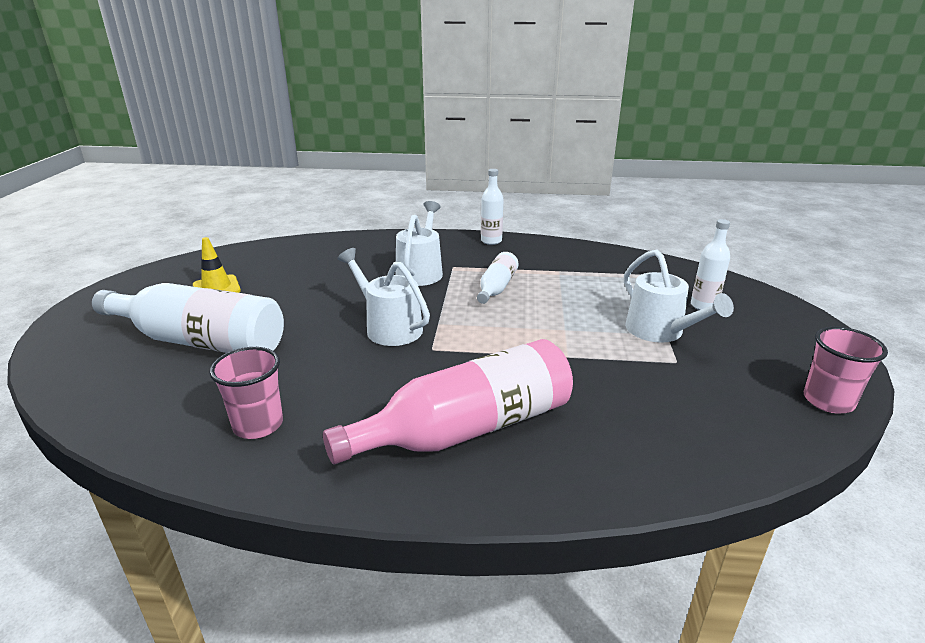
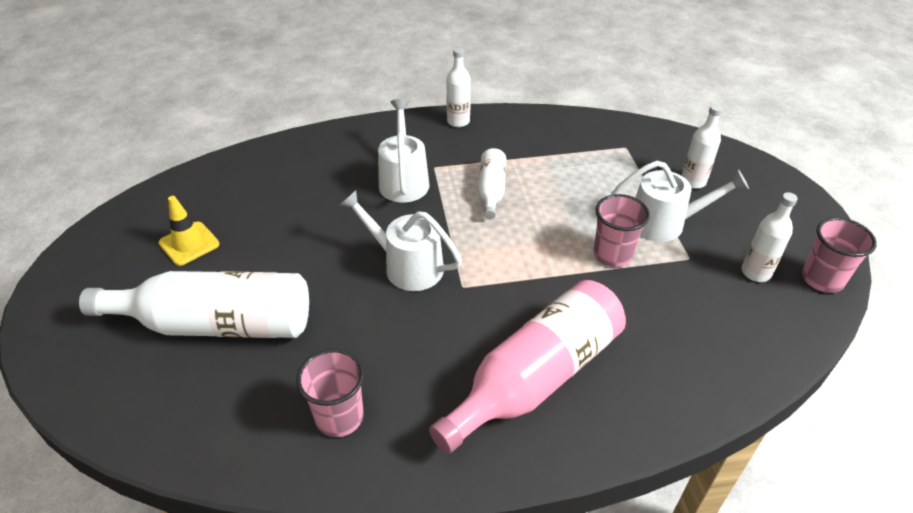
camera: 15 degrees left, 15 degrees up
(594, 347) = (612, 255): none -> pink cup
(660, 332) = (665, 223): white watering can -> white watering can turned 45 degrees counterclockwise
(748, 384) = (755, 272): none -> white bottle

